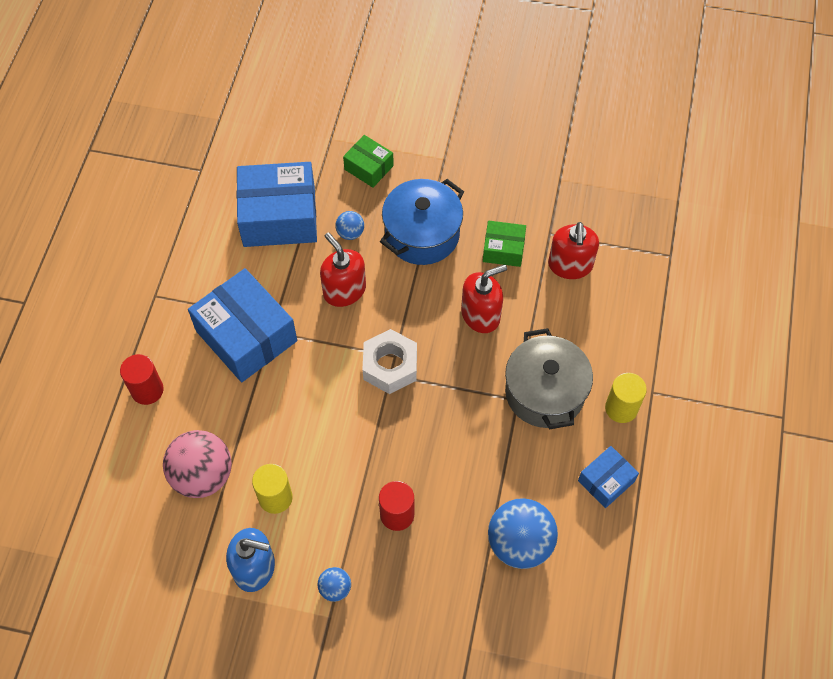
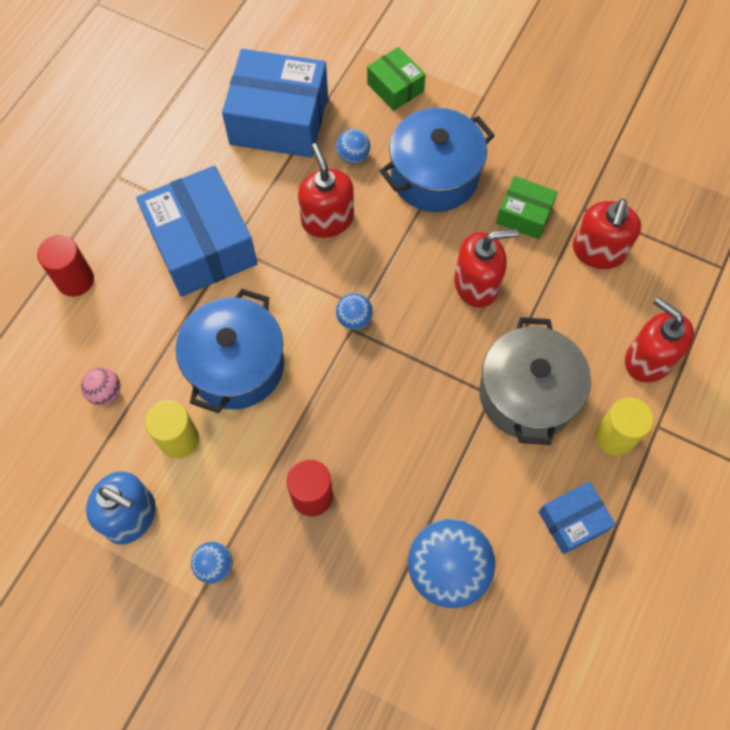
camera: 15 degrees right, 5 degrees up
(203, 475) = (106, 392): pink ball -> pink ball, size x0.48
(304, 427) = (236, 365): none -> blue pot
(390, 366) = (354, 319): white nut -> blue ball
(631, 342) = (648, 359): none -> red soap dispenser

